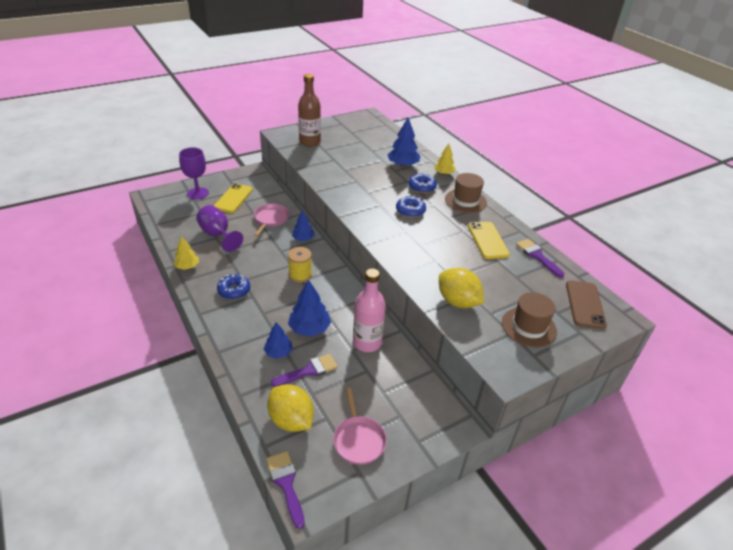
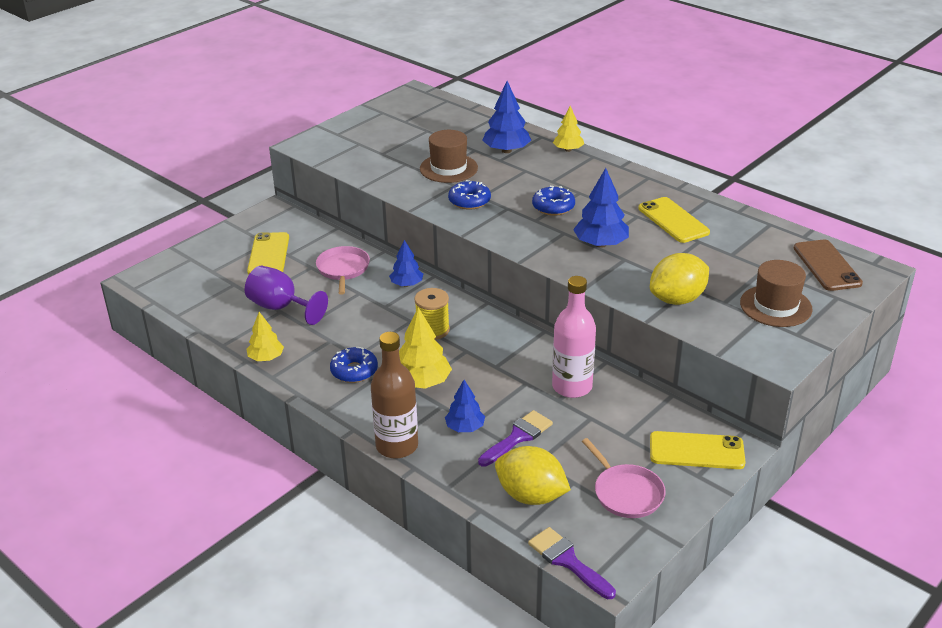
camera: 15 degrees left, 5 degrees down
(198, 193) = (210, 259): purple goblet -> none
(271, 311) = (422, 382): none -> yellow tree
(309, 328) = (487, 390): blue tree -> blue tree (601, 244)
(310, 142) = (355, 148): brown bottle -> brown bottle (397, 446)
(422, 187) = (550, 174): blue donut -> blue donut (469, 201)
(428, 421) = (696, 451): none -> yellow phone
(457, 301) = (677, 299): yellow lemon -> yellow lemon turned 60 degrees counterclockwise
(465, 201) = (617, 178): brown hat -> brown hat (448, 168)
(537, 256) = (743, 225): purple brush -> none

